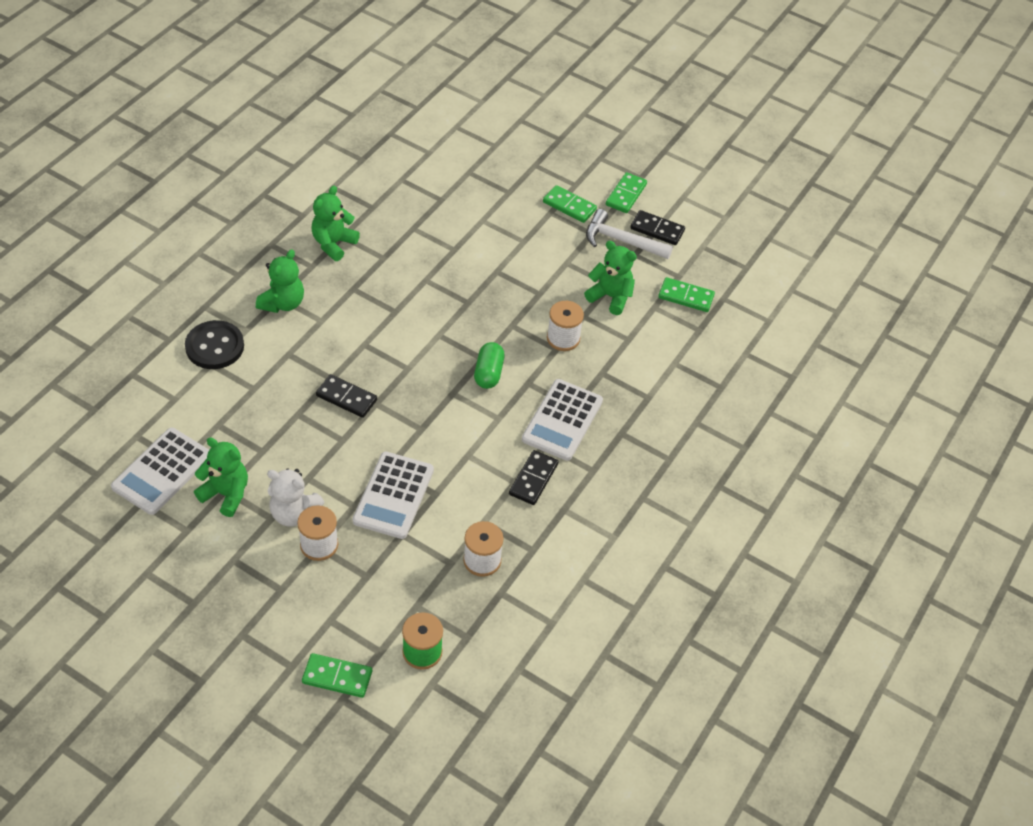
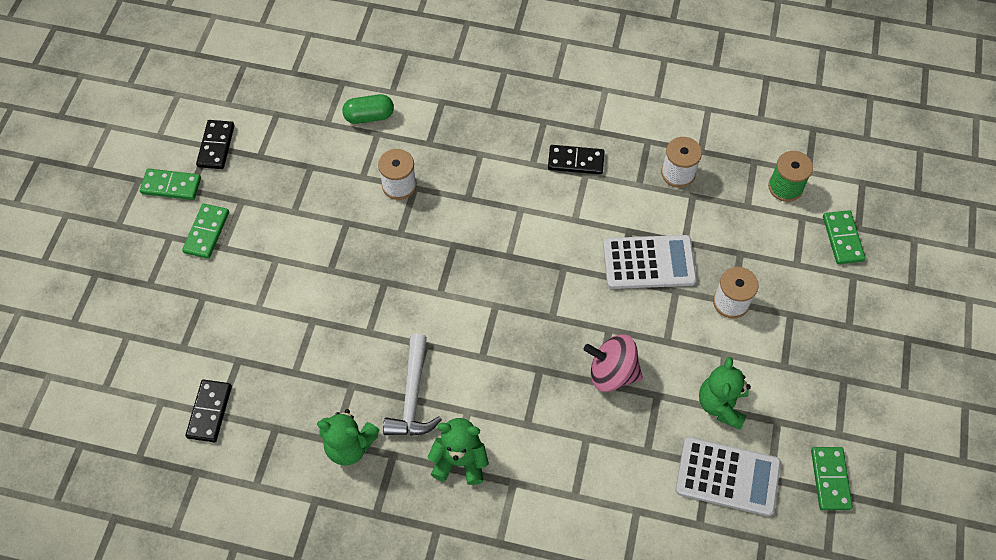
camera: 105 degrees left, 10 degrees up
(215, 346) = (550, 503): black button -> none
(294, 513) = (710, 337): white teddy bear -> none
(300, 426) = (612, 373): none -> pink spinning top
(346, 398) = (557, 345): black domino -> black domino (209, 412)
(488, 373) = (470, 233): green capsule -> green capsule (369, 116)
(562, 420) = (499, 158): white calculator -> none
(610, 297) = (327, 161): green teddy bear -> none
(622, 241) = (244, 172): white hammer -> white hammer (413, 396)
(686, 297) = (303, 101): green domino -> green domino (830, 479)

